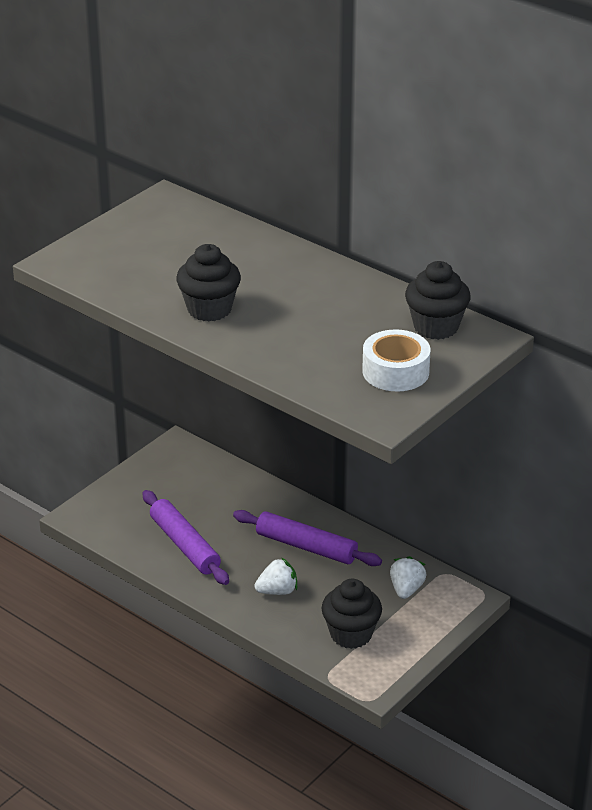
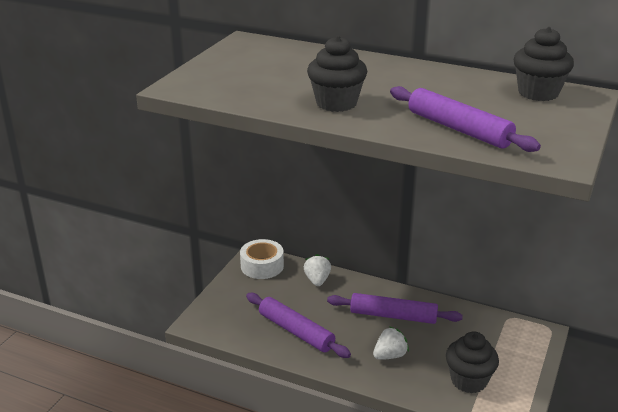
camera: 15 degrees left, 5 degrees down
(311, 363) = (458, 129): none -> purple rolling pin
(395, 371) = (536, 126): white tape -> white tape (262, 266)
(406, 589) = (489, 335): white strawberry -> white strawberry (317, 280)

